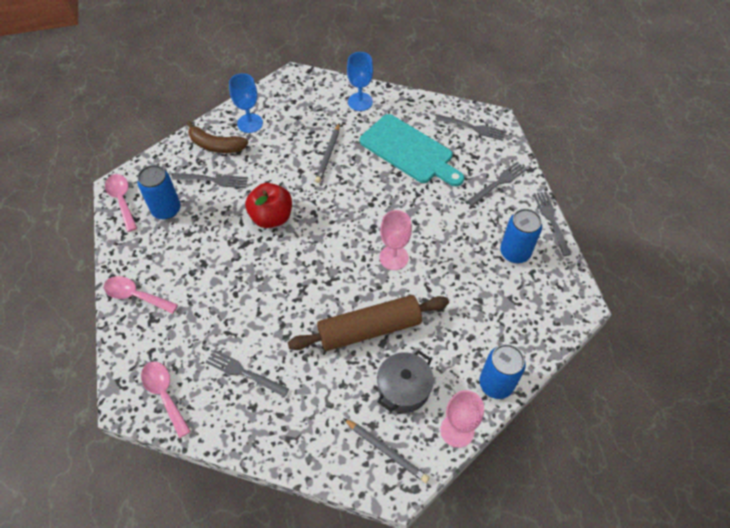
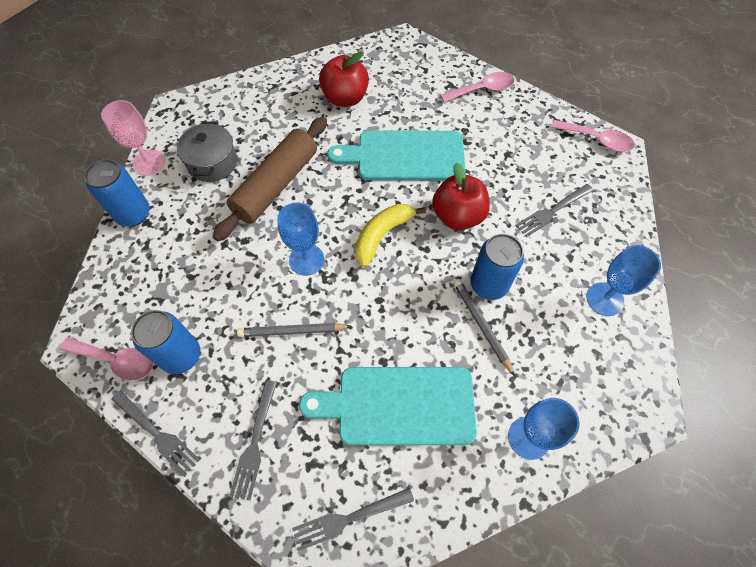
camera: 140 degrees right, 5 degrees up
(164, 394) = (384, 56): pink spoon -> pink spoon (116, 360)
(166, 210) = (551, 158): blue can -> blue can (488, 285)
(216, 145) = (599, 247): brown banana -> none
(244, 372) = (345, 98): grey fork -> red apple
(256, 283) = (405, 156): none -> turquoise cutting board
(331, 239) = (382, 235): none -> yellow banana
(386, 451) = (196, 119): grey pencil -> grey pencil (292, 331)
(394, 257) = (306, 260): pink goblet -> blue goblet

